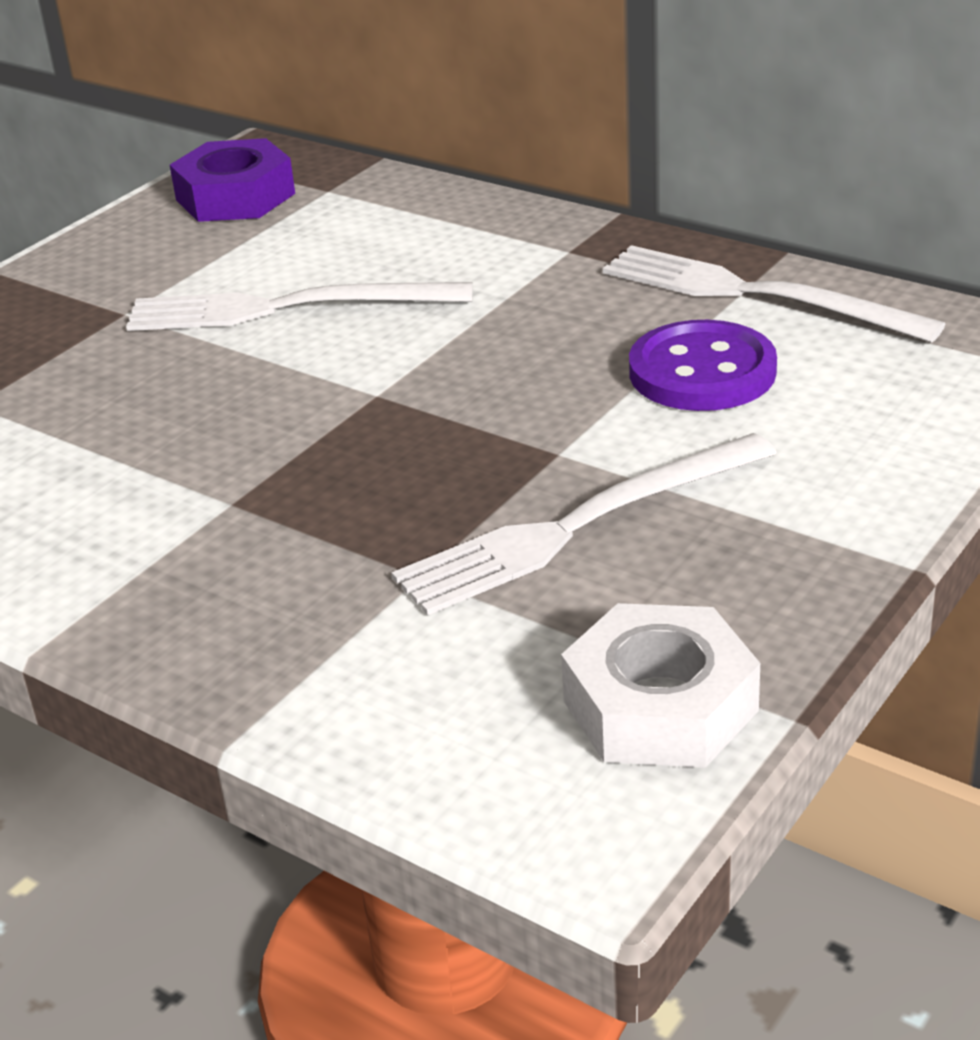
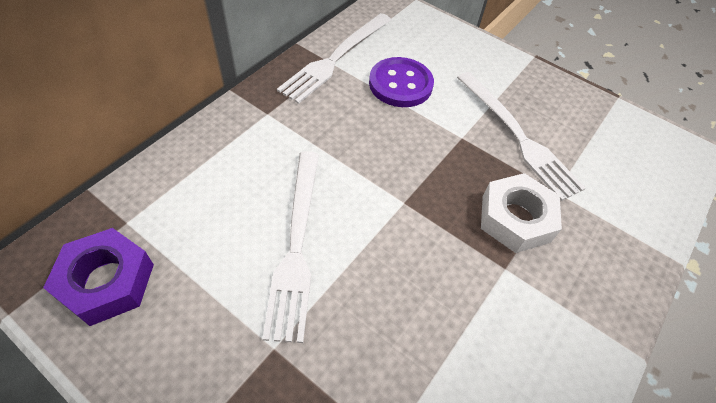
camera: 95 degrees left, 20 degrees up
(660, 706) = (622, 127): white nut -> white nut (515, 218)

